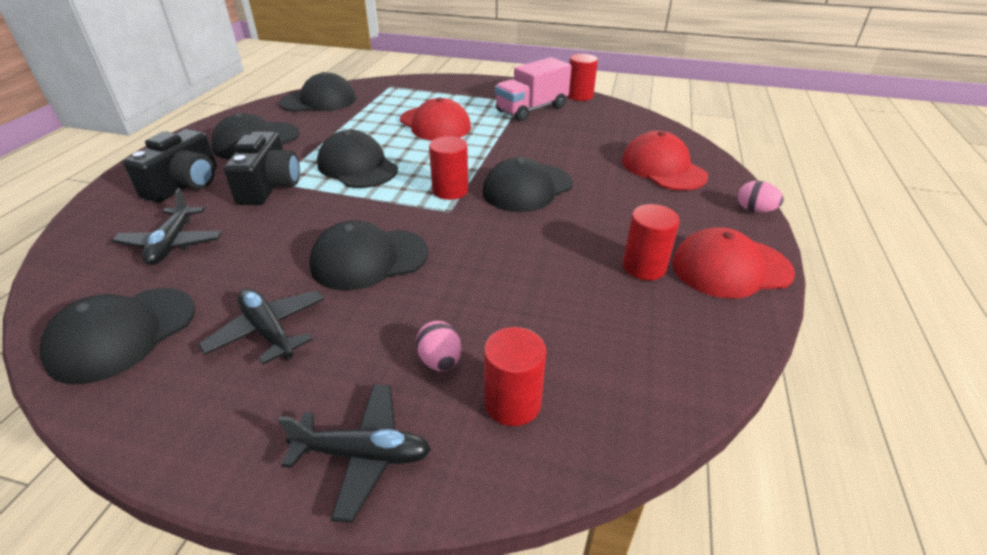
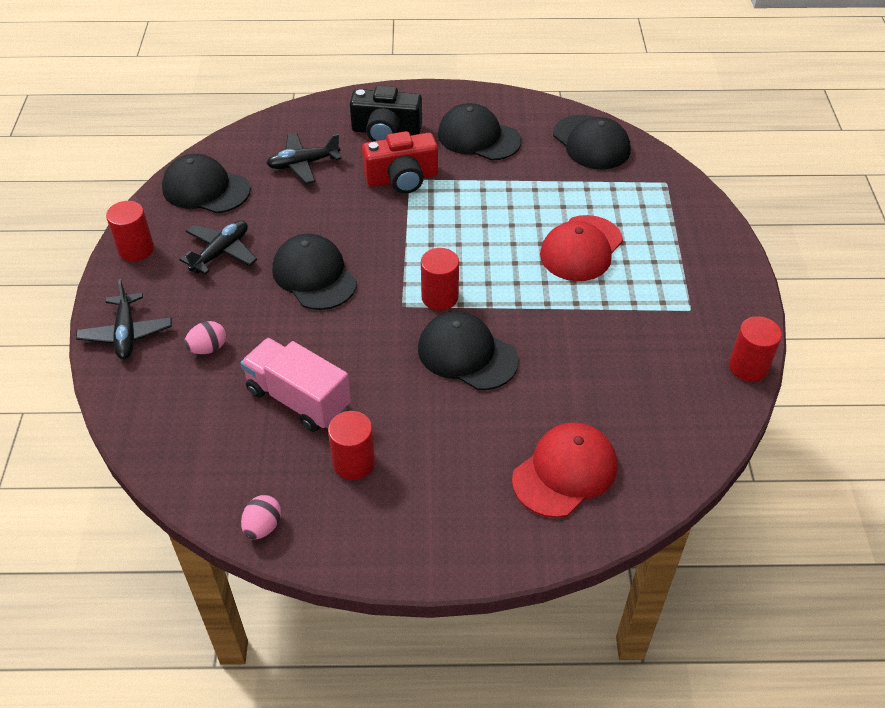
camera: 75 degrees right, 10 degrees up
(269, 186) = (402, 178): black camera -> red camera
(357, 167) = (459, 220): black cap -> none
(512, 403) = (176, 395): red cylinder -> red cylinder (136, 249)
(531, 109) = (672, 324): pink truck -> pink truck (298, 399)
(730, 268) = (371, 534): red cap -> none
(754, 210) = (495, 564): pink egg -> pink egg (263, 527)

